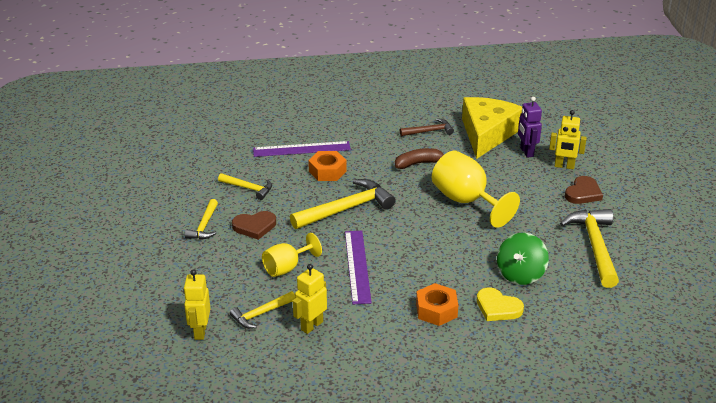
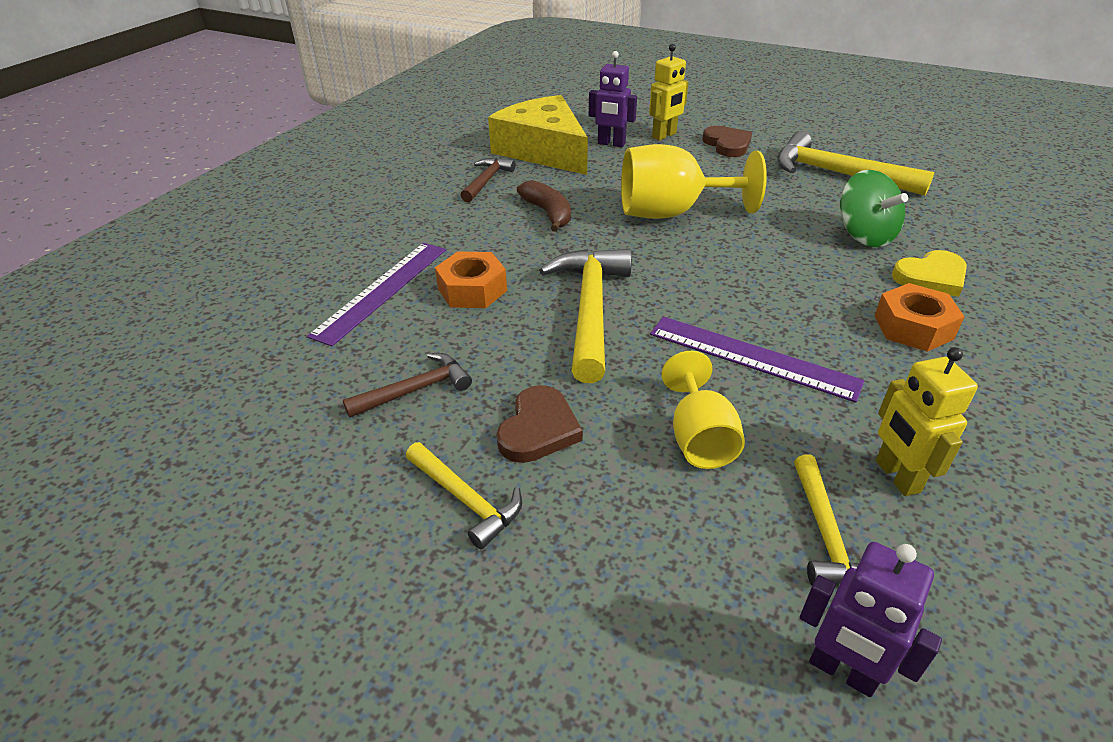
camera: 55 degrees left, 5 degrees up
(200, 331) = (842, 671): yellow robot -> purple robot
(249, 188) = (416, 389): yellow hammer -> brown hammer
(418, 163) = (548, 213): brown banana -> brown banana turned 135 degrees clockwise

